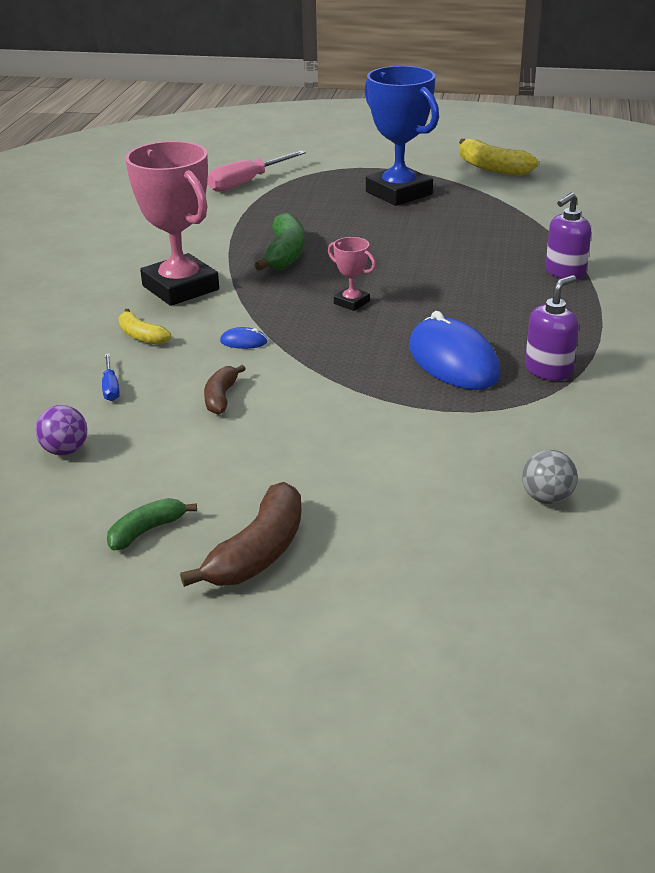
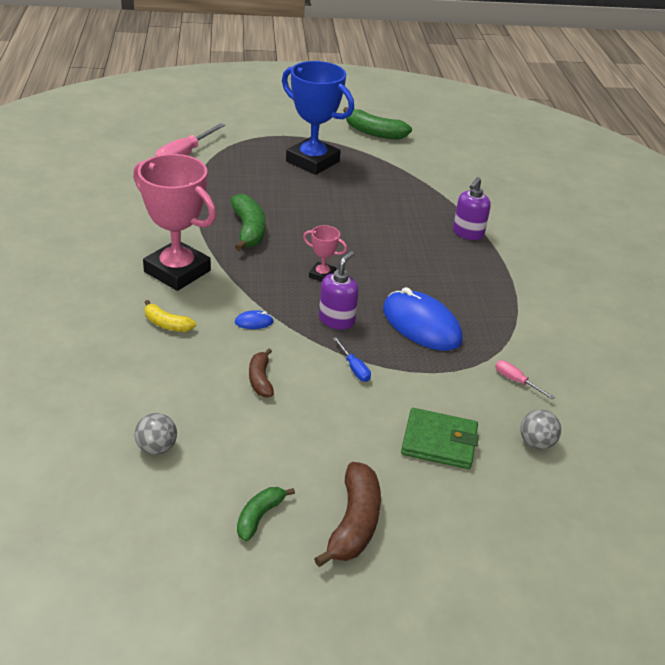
camera: 20 degrees left, 5 degrees up
(65, 450) = (157, 448): purple ball -> grey ball
(111, 387) = (165, 380): blue screwdriver -> blue screwdriver (354, 368)
(413, 482) = (439, 442): none -> green wallet
(492, 168) = (374, 132): yellow banana -> green banana
(548, 370) = (492, 327): purple soap dispenser -> purple soap dispenser (336, 320)
(552, 430) = (516, 381): none -> pink screwdriver

